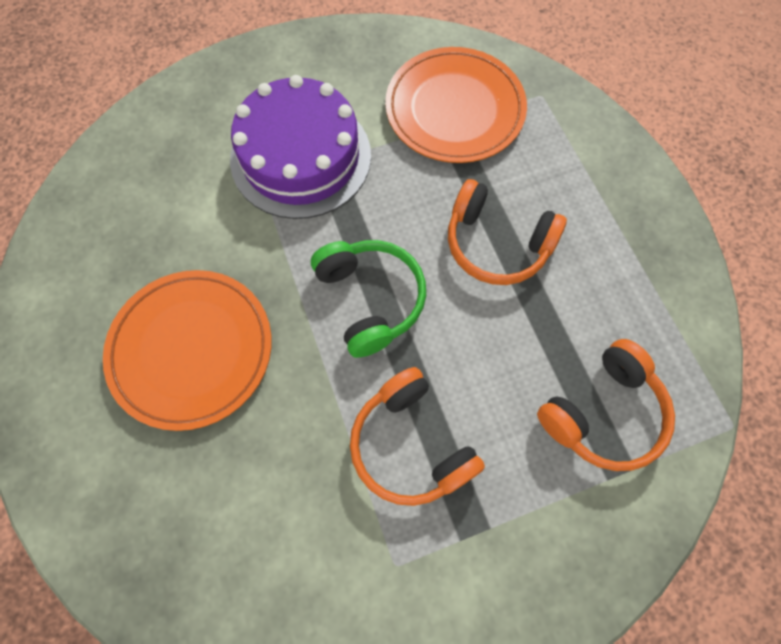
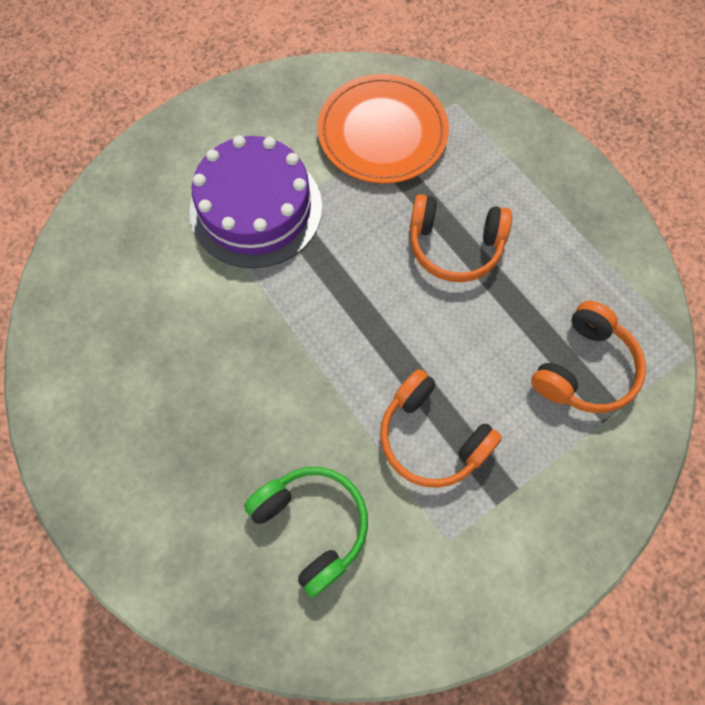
camera: 15 degrees left, 0 degrees up
(191, 350) = (213, 406): orange plate -> none
(370, 299) = (359, 322): green headphones -> green headphones (312, 525)

